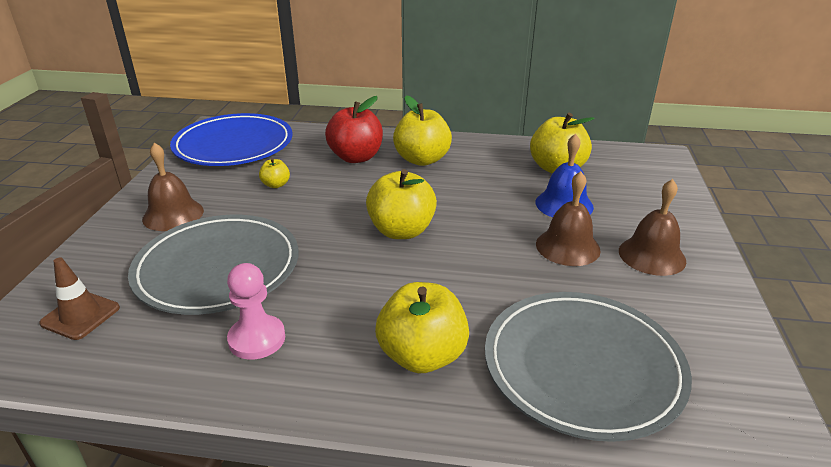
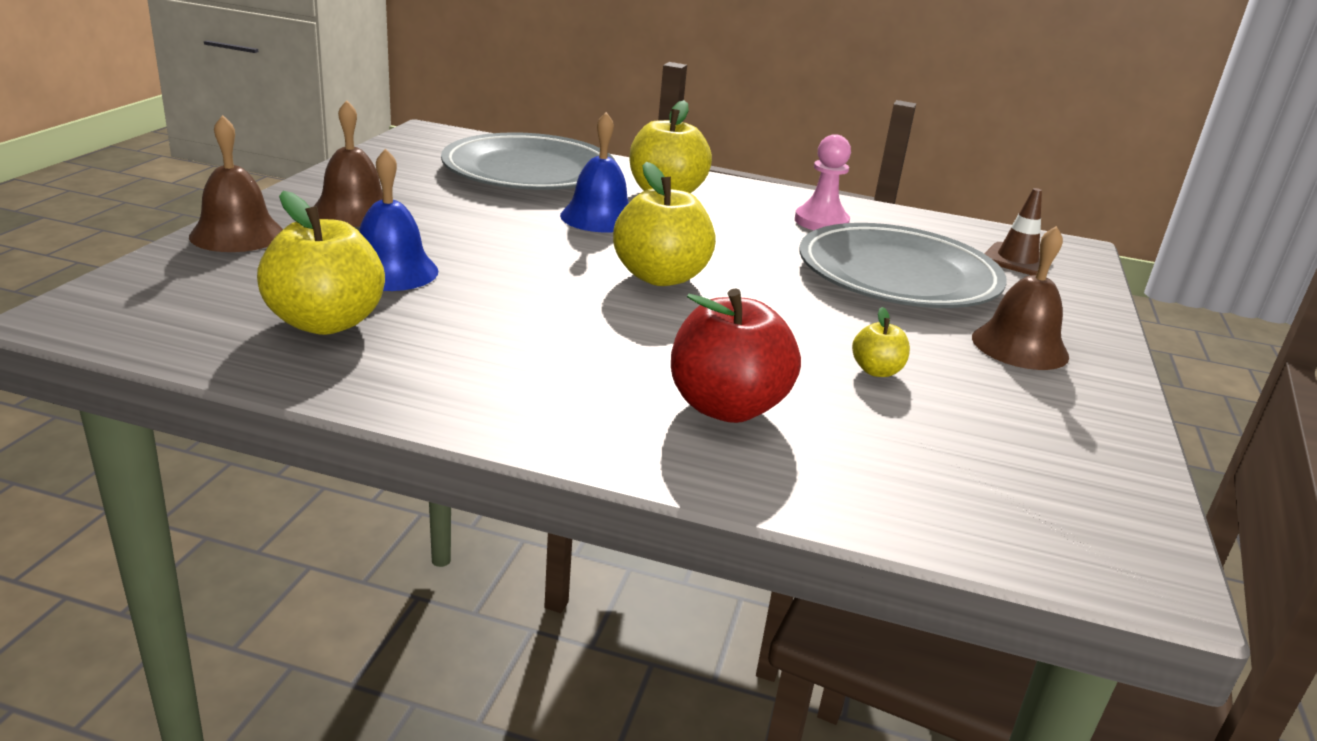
camera: 175 degrees left, 5 degrees down
(234, 145) = (1032, 487): blue plate -> none
(422, 160) = (584, 380): yellow apple -> none
(470, 293) = (599, 217): none -> blue bell
(567, 247) = (447, 232): brown bell -> brown bell (237, 234)

